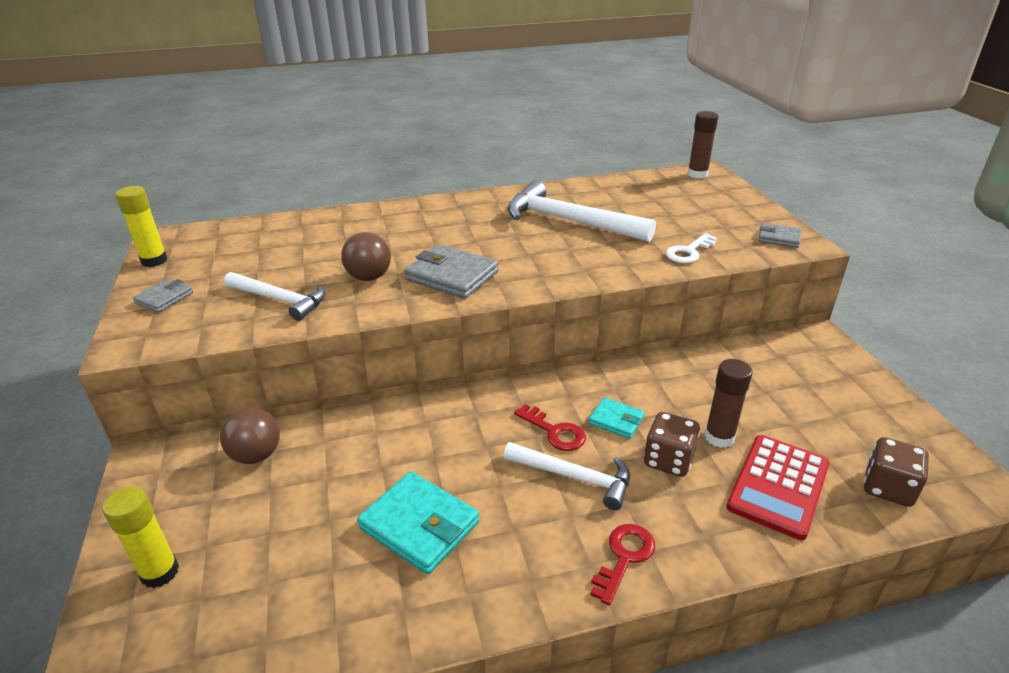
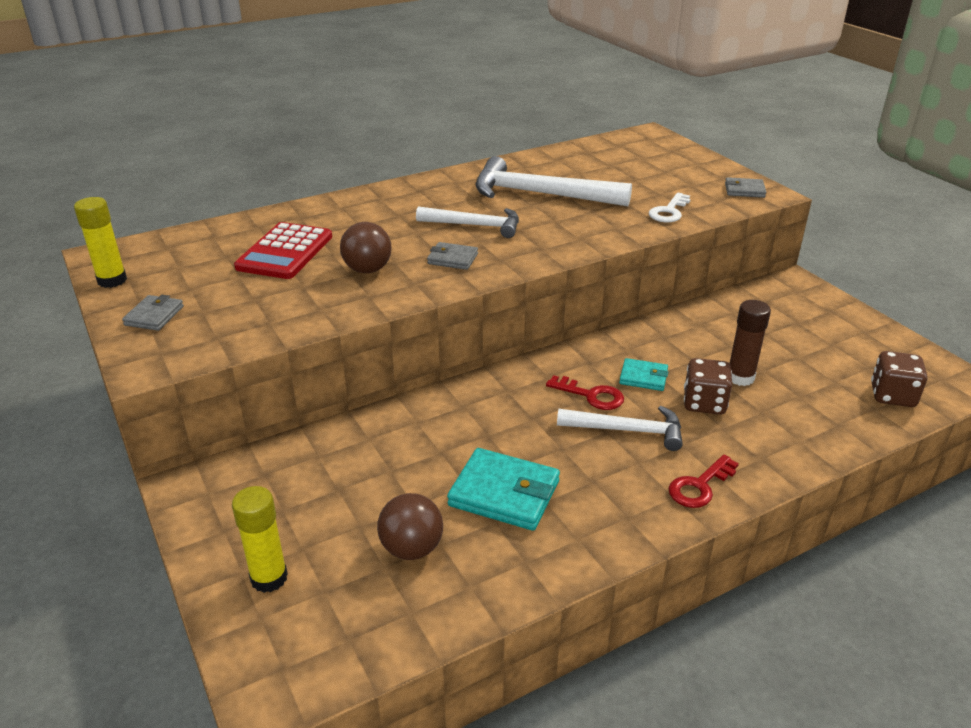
camera: 15 degrees left, 0 degrees up
(256, 455) = (305, 462): brown ball -> brown ball (412, 548)
(280, 300) = (287, 302): white hammer -> white hammer (475, 225)
(452, 276) = (452, 259): grey wallet -> grey wallet, size x0.56
(624, 557) = (700, 486): red key -> red key turned 150 degrees counterclockwise
(697, 174) = (642, 137): brown glue stick -> none
(778, 486) = (805, 408): red calculator -> red calculator (285, 252)

